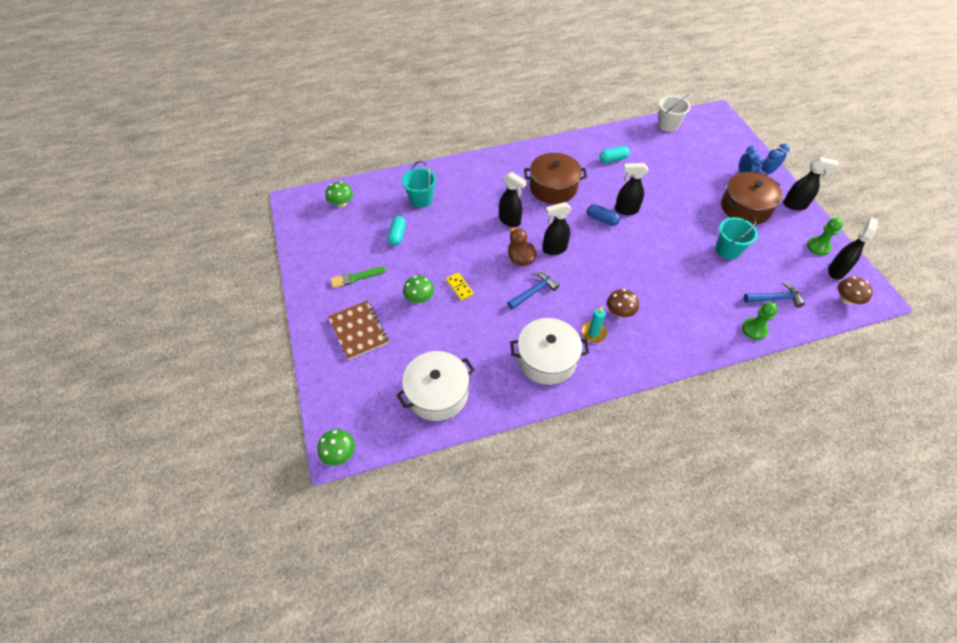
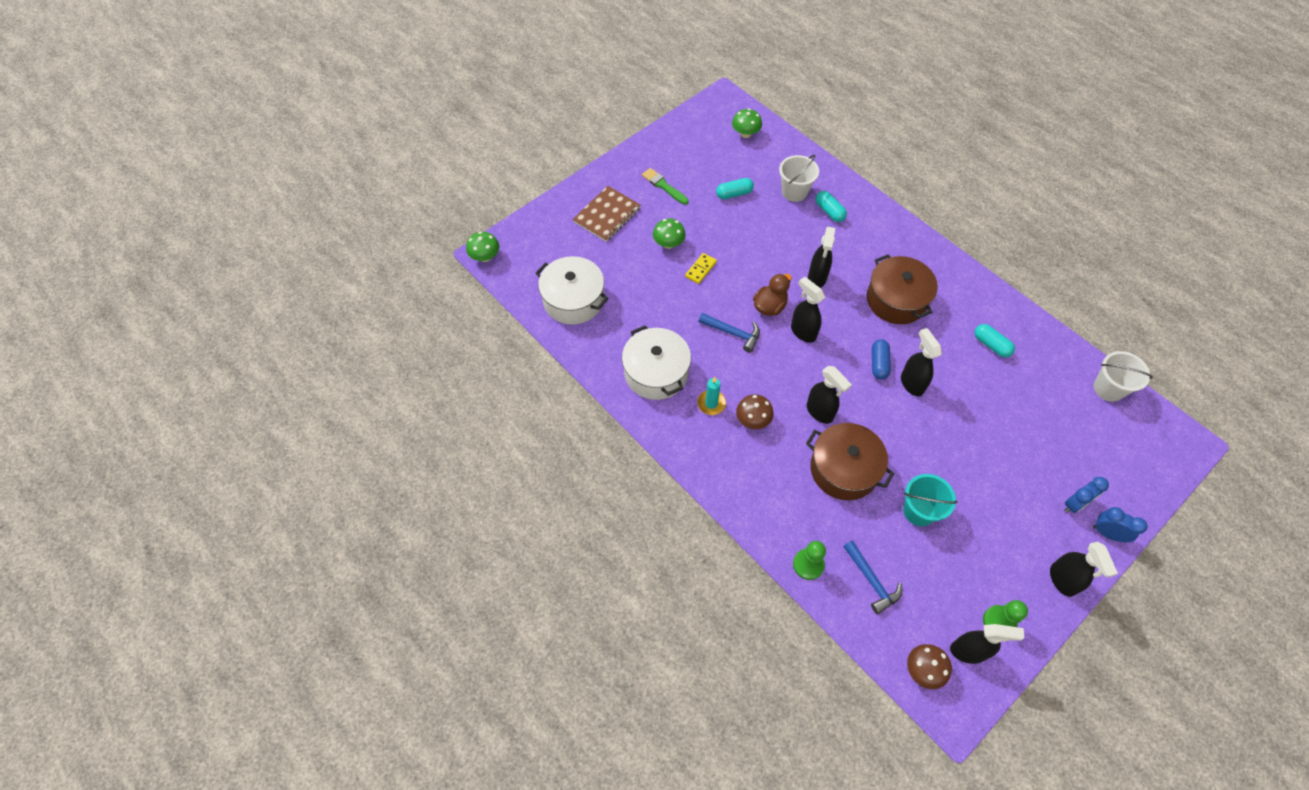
camera: 65 degrees right, 5 degrees up
(421, 199) = (794, 192): turquoise bucket -> white bucket
(453, 188) = (829, 211): none -> turquoise capsule
(629, 269) = (820, 412): none -> black spray bottle
(745, 208) = (1011, 517): brown pot -> brown pot (844, 469)

